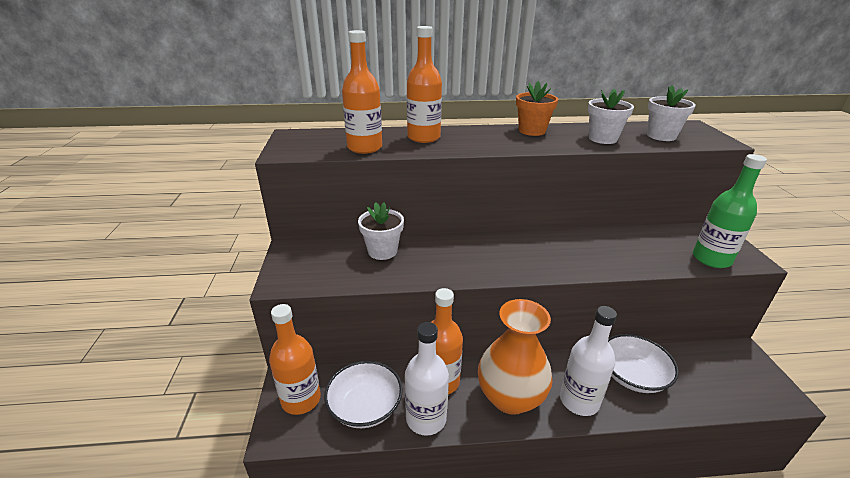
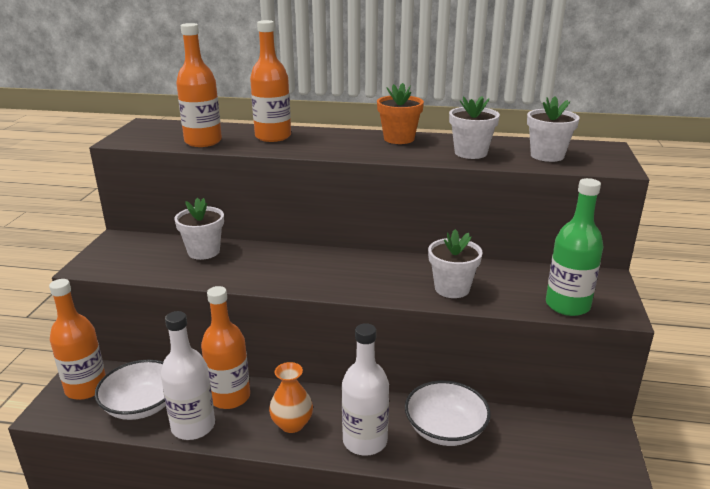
camera: 15 degrees right, 5 degrees down
(510, 397) = (292, 424): orange vase -> orange vase, size x0.55
(616, 257) = (452, 288): none -> white flower pot

